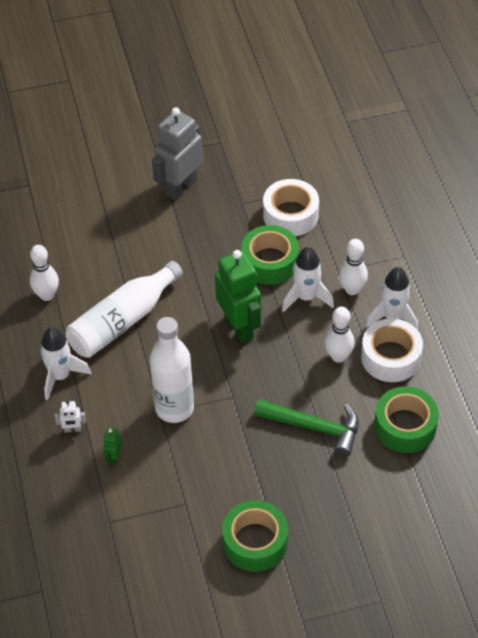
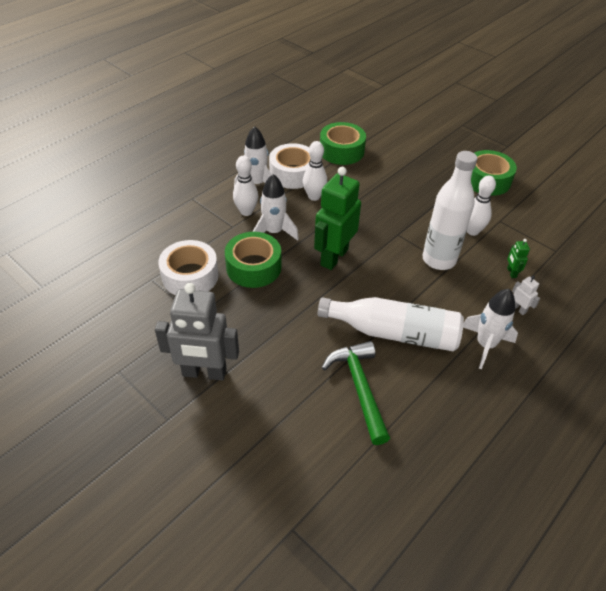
camera: 125 degrees left, 5 degrees down
(47, 295) = (419, 408): white bowling pin -> white bowling pin (472, 231)
(114, 457) = (511, 272): green robot -> green robot turned 105 degrees clockwise
(314, 427) = (381, 187): green hammer -> green hammer (359, 388)

